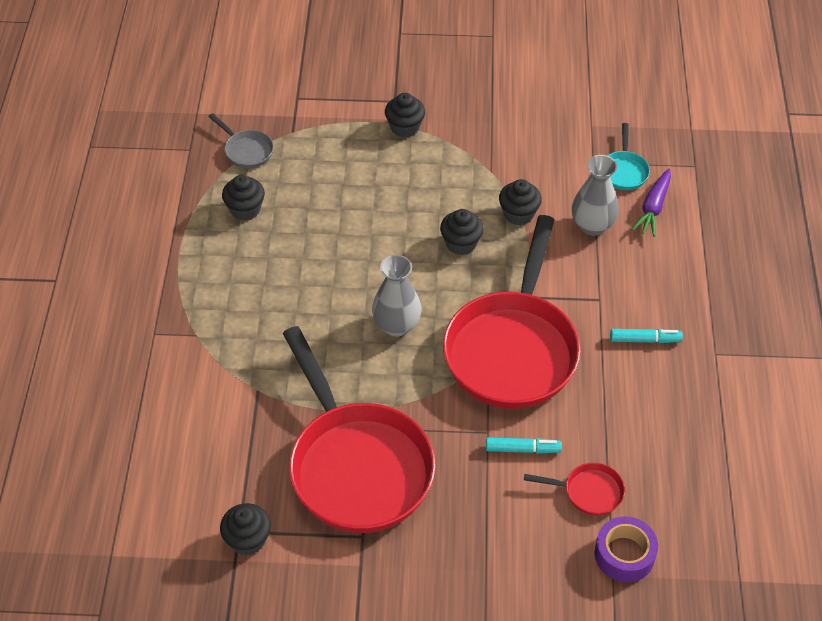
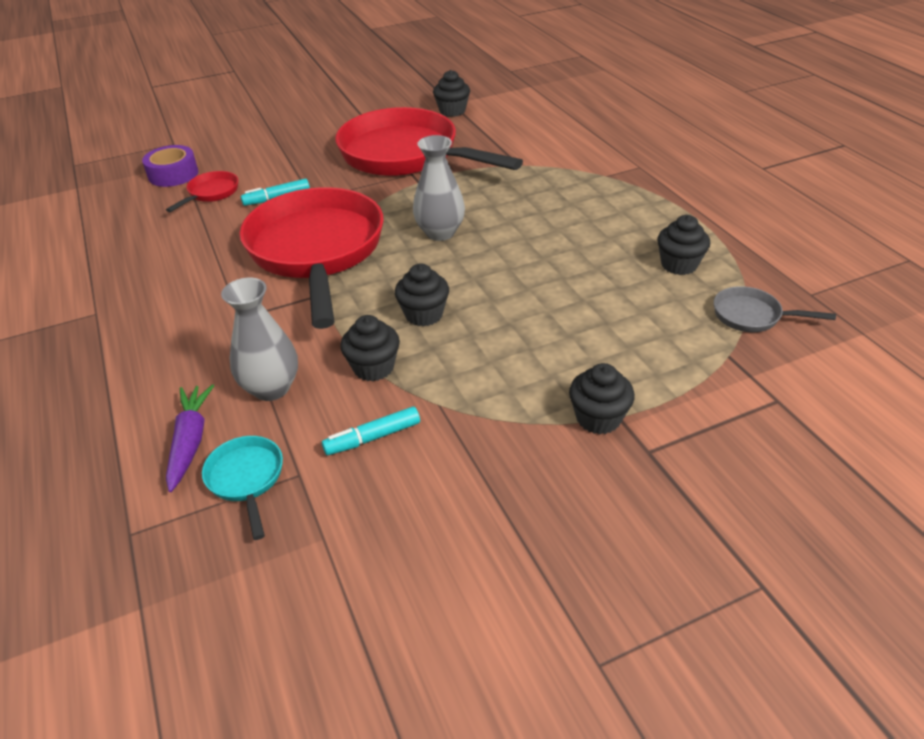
camera: 155 degrees right, 10 degrees down
(588, 492) = (211, 193): red pan -> red pan turned 135 degrees clockwise
(644, 340) = (178, 300): turquoise marker -> turquoise marker (373, 437)

